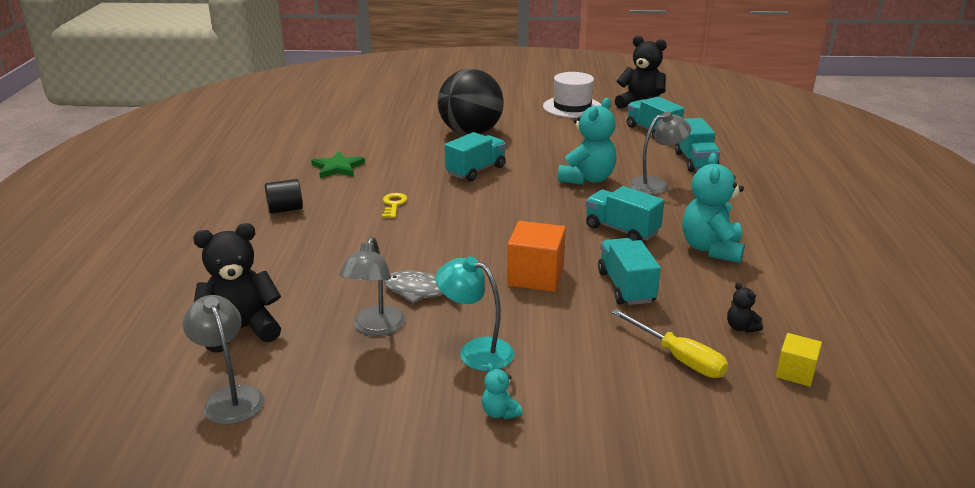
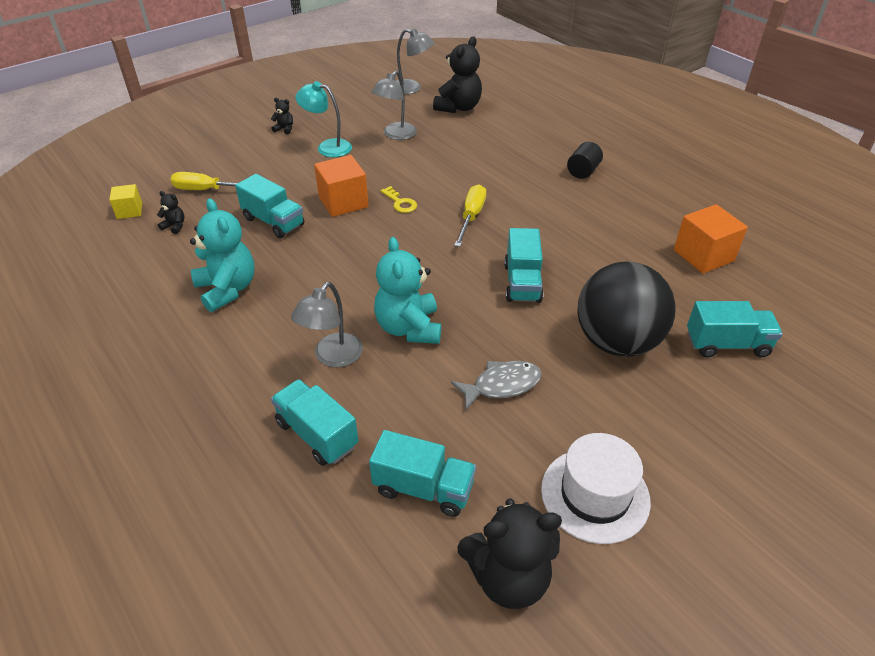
camera: 140 degrees right, 15 degrees up
(337, 140) = (703, 255): none -> orange cube
(338, 167) = (632, 224): green star -> none
(375, 328) = (395, 135): grey lamp -> grey lamp turned 120 degrees counterclockwise
(394, 204) = (523, 211): yellow key -> yellow key (400, 203)
(421, 292) = (400, 161): grey fish -> grey fish (501, 385)
(440, 217) = (471, 217): none -> yellow screwdriver
(476, 351) = (327, 147): turquoise lamp -> turquoise lamp turned 150 degrees counterclockwise
(500, 413) = (284, 129): turquoise teddy bear -> black teddy bear
(621, 230) = (318, 274): turquoise truck -> turquoise truck (727, 344)

